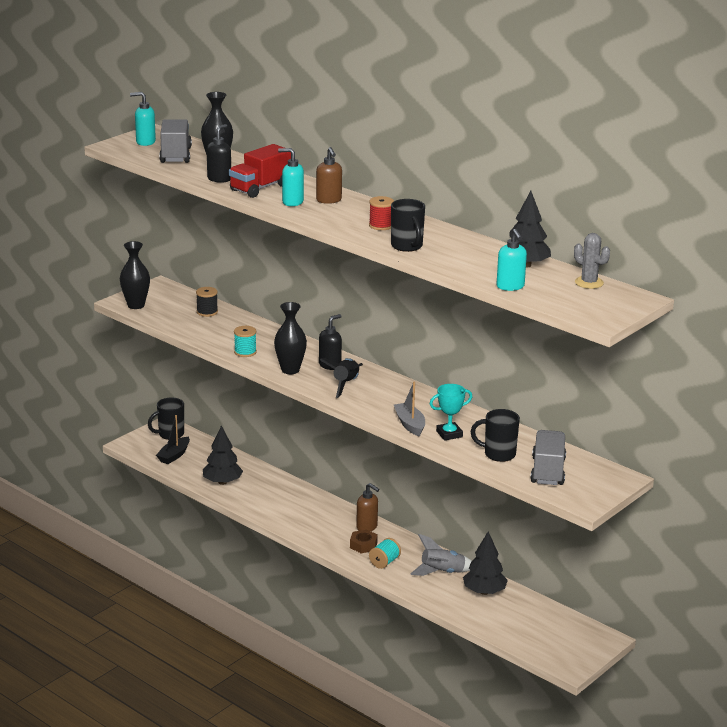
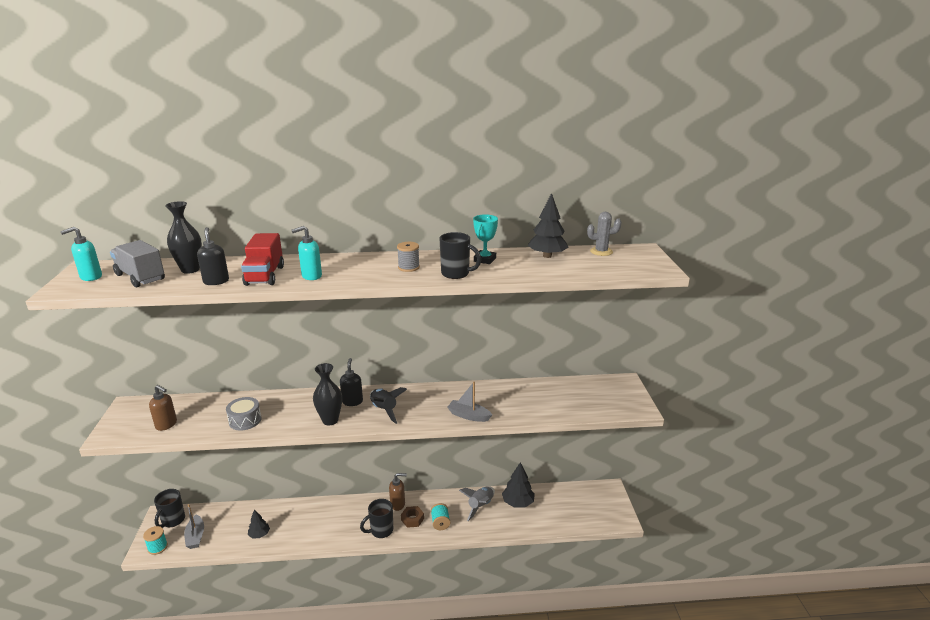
camera: 45 degrees left, 0 degrees up
(136, 305) = (126, 432): black vase -> none
(174, 455) = (195, 536): black boat -> grey boat
(207, 312) = (199, 407): black spool -> none
(222, 482) = (259, 534): black tree -> black tree, size x0.62
(227, 338) = (245, 420): none -> grey drum
(245, 352) = (276, 424): turquoise spool -> turquoise spool (157, 547)
(329, 200) = (336, 265): brown soap dispenser -> brown soap dispenser (166, 425)
(381, 225) = (408, 267): red spool -> grey spool
(449, 434) = (501, 408): turquoise trophy -> turquoise trophy (485, 260)
(498, 454) = (548, 405): black mug -> black mug (381, 531)
(510, 287) = (572, 272): turquoise soap dispenser -> none
(547, 471) = (589, 400): grey truck -> none

